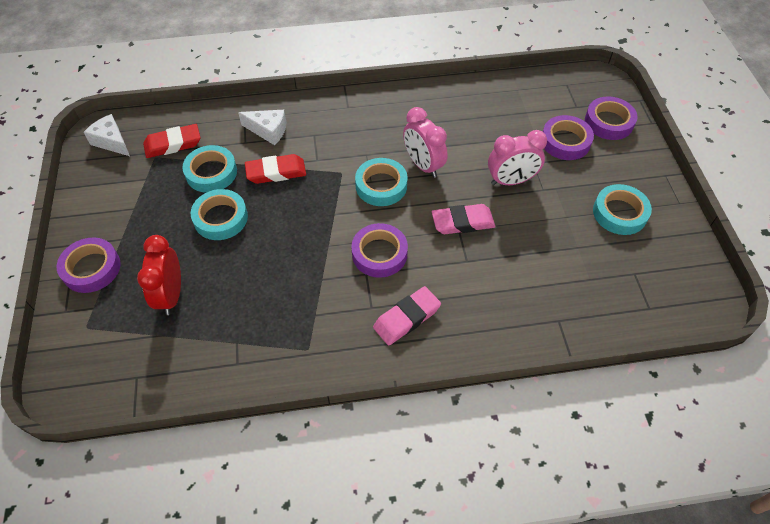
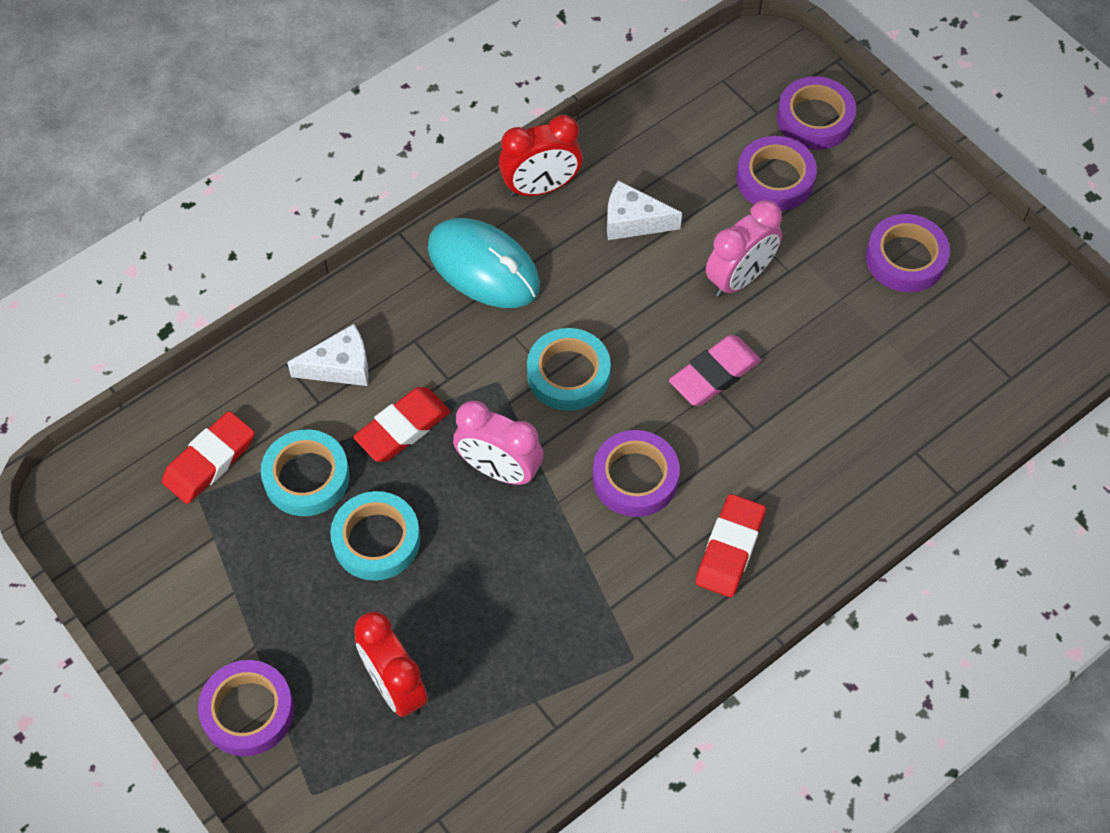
camera: 30 degrees left, 5 degrees up
(111, 141) = (107, 505): white cheese -> white cheese (633, 221)
(374, 117) = (483, 267): none -> turquoise mouse
(407, 318) = (730, 549): pink eraser -> red eraser
(423, 165) = (605, 312): pink clock -> pink clock (499, 470)
(431, 94) = (541, 187): none -> red clock
(619, 213) = (905, 258): turquoise tape -> purple tape

